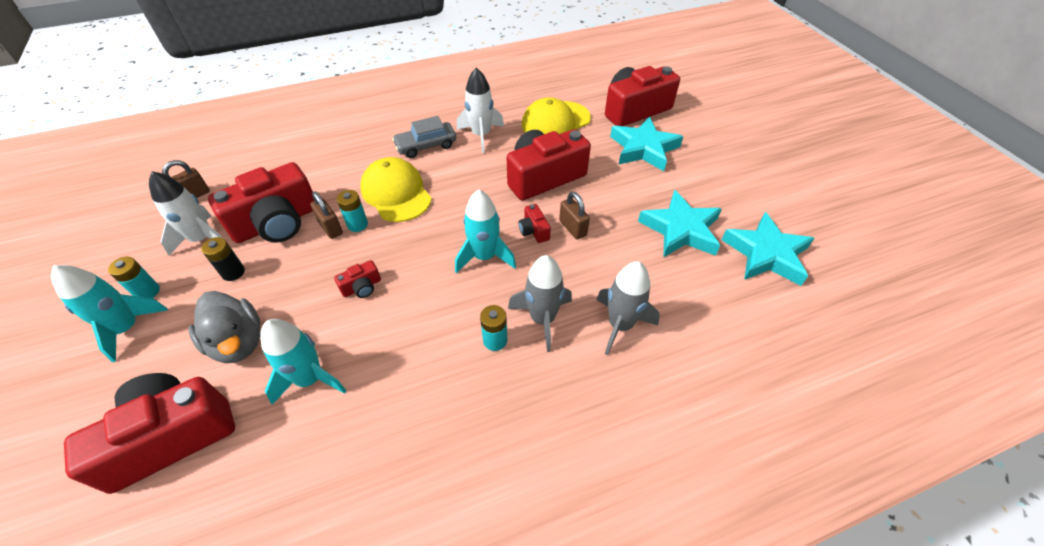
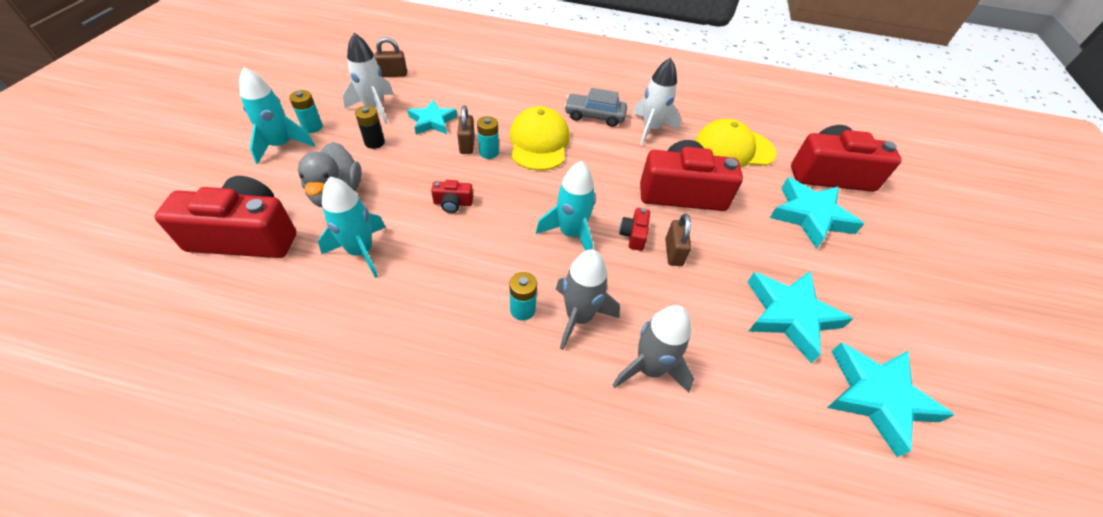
camera: 30 degrees right, 0 degrees up
(277, 222) = (432, 121): red camera -> turquoise star

